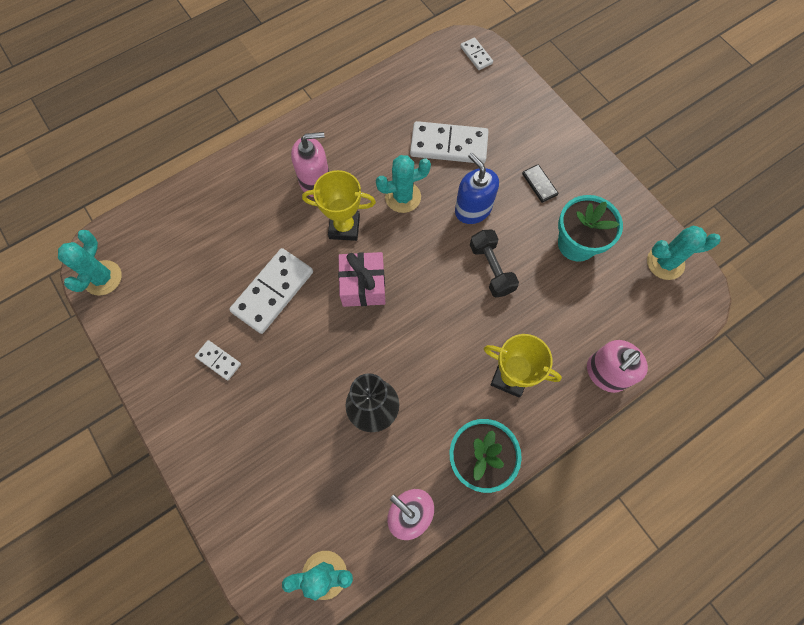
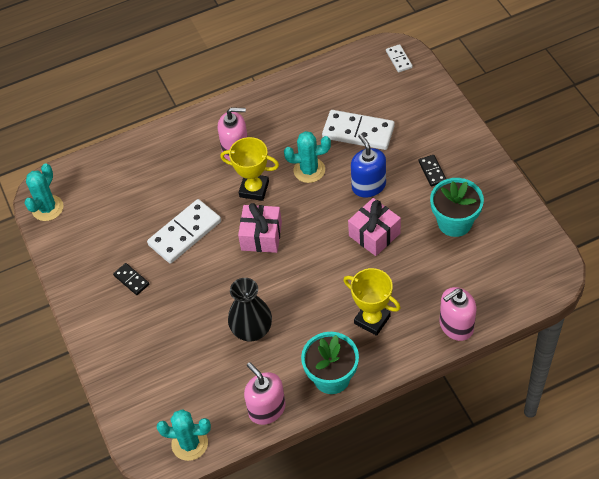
camera: 15 degrees right, 15 degrees down
(218, 360) = (131, 280): white domino -> black domino
(491, 269) = (374, 234): black dumbbell -> pink gift
(665, 263) = (531, 245): turquoise cactus -> none

